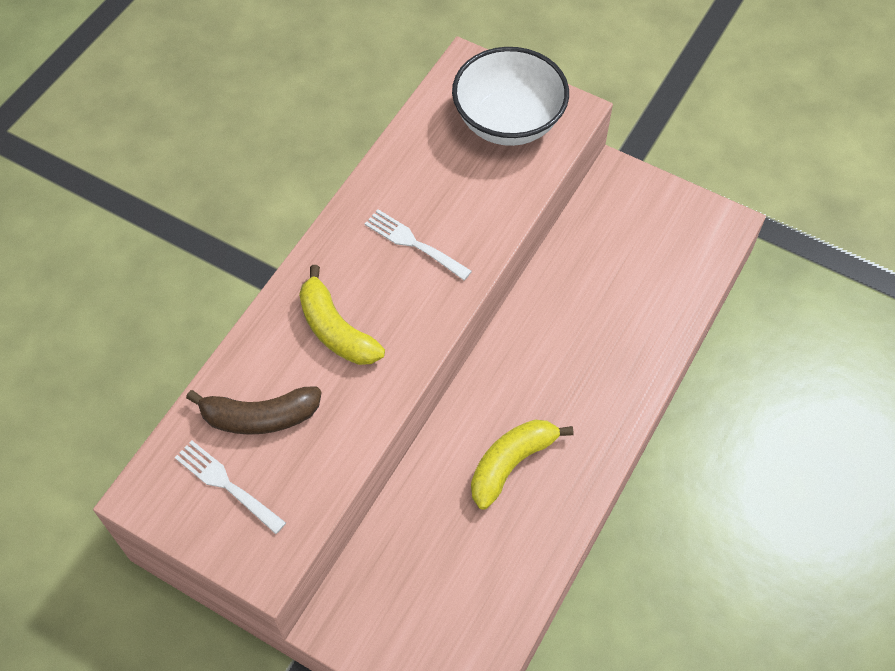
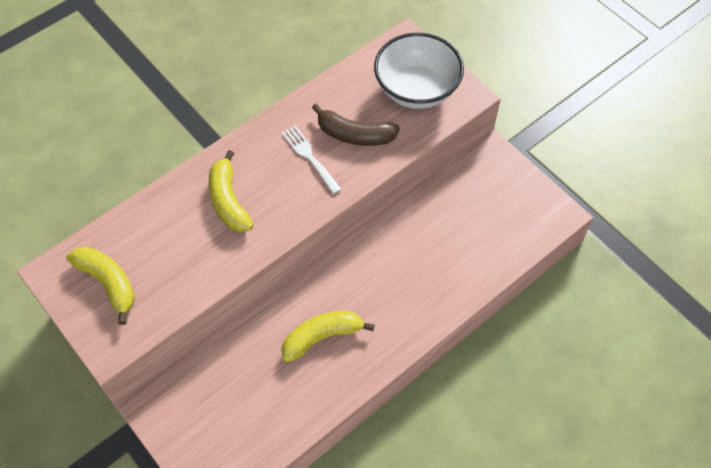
camera: 20 degrees right, 0 degrees up
(226, 484) = (108, 283): white fork -> yellow banana
(259, 417) = (150, 244): brown banana -> brown banana (354, 135)

